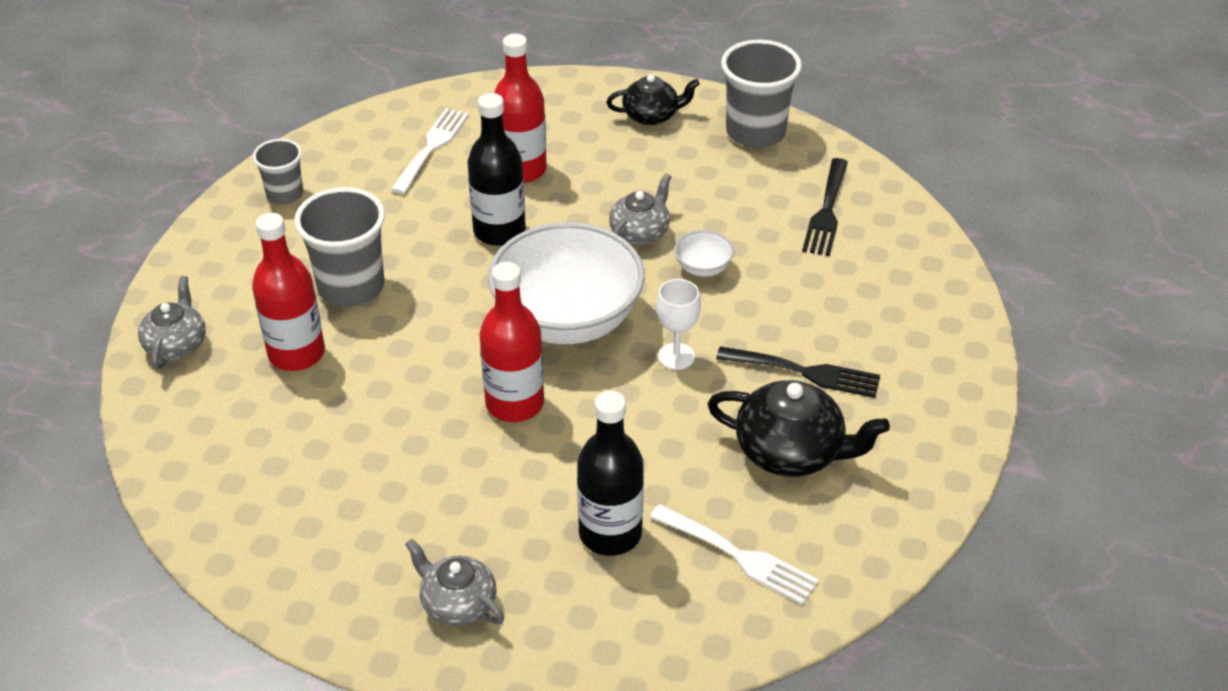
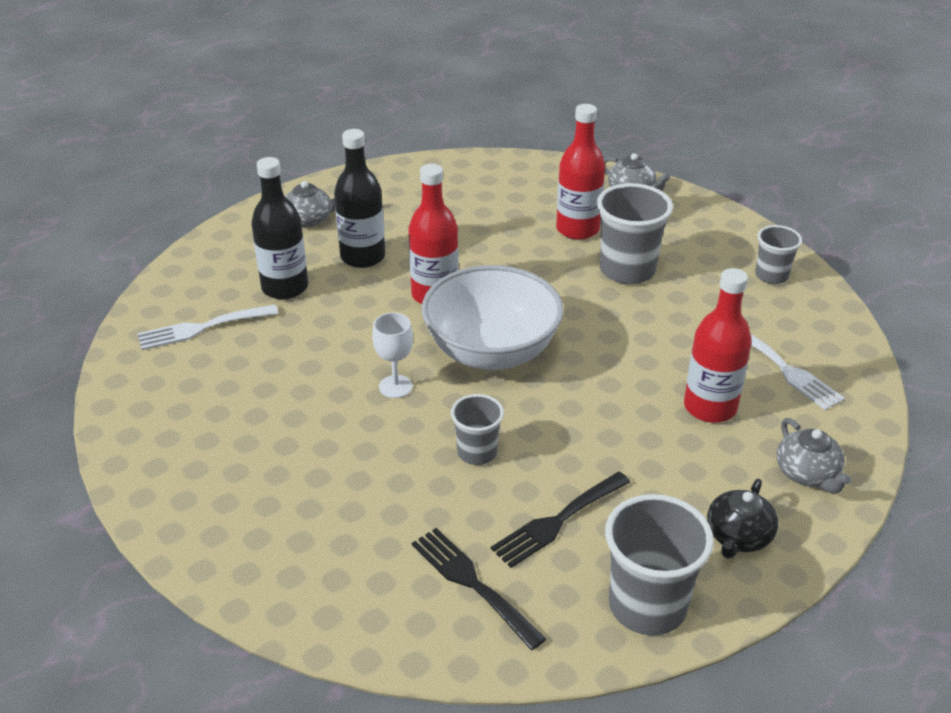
camera: 125 degrees right, 5 degrees down
(499, 231) = (631, 361): black bottle -> black bottle (362, 257)
(640, 232) = (558, 438): grey teapot -> grey teapot (807, 474)
(703, 268) = (477, 452): white bowl -> grey cup
(791, 451) = (245, 395): black teapot -> none
(805, 372) = (302, 445): black fork -> black fork (557, 521)

